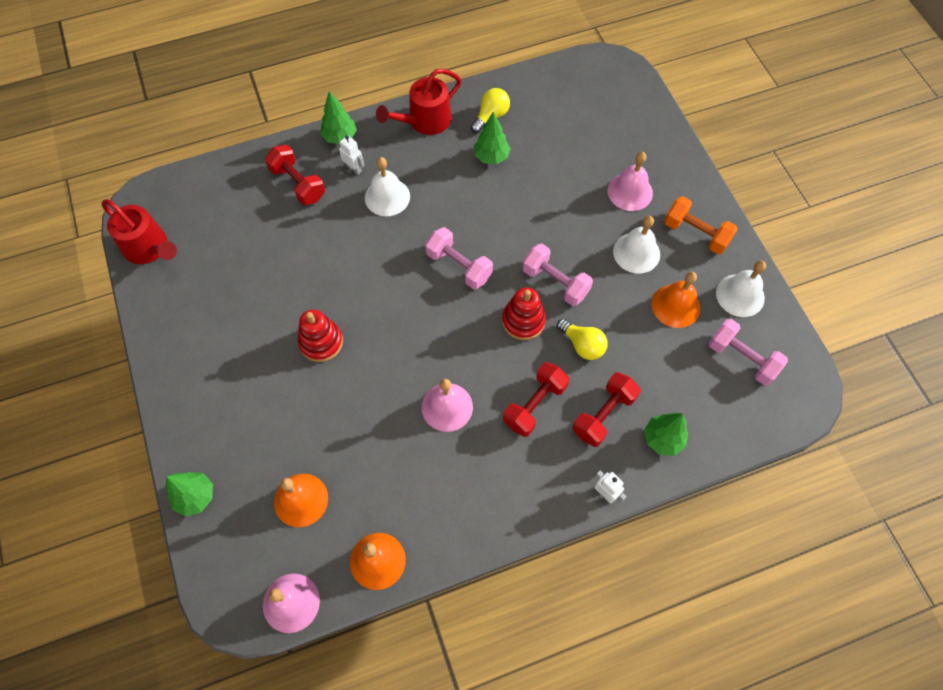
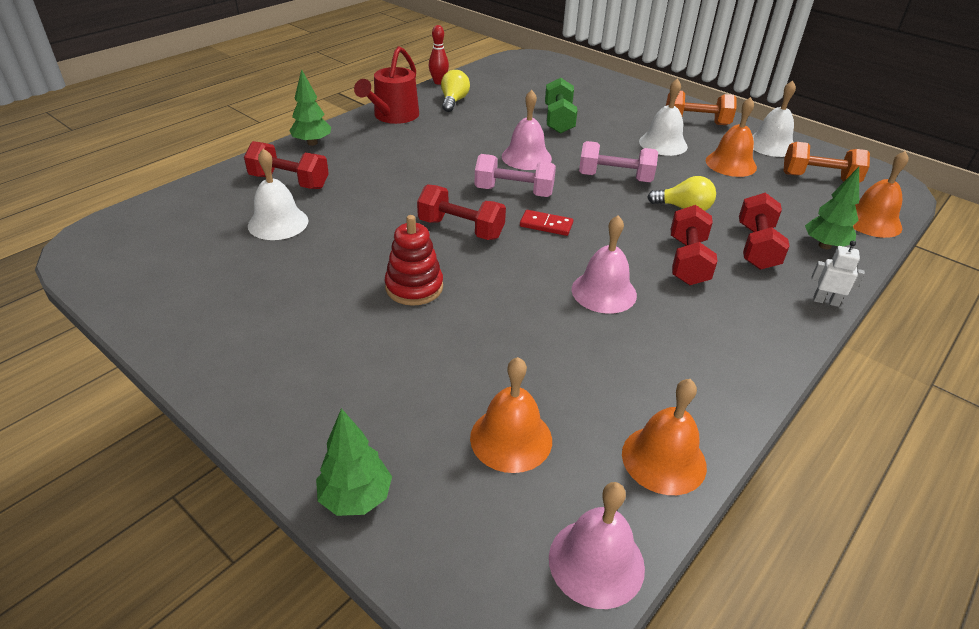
camera: 30 degrees left, 25 degrees down
(149, 248) = (124, 275): red watering can -> none
(354, 168) = (345, 158): white robot -> none
(387, 197) = (397, 167): white bell -> white bell (278, 223)
(390, 294) = (461, 229): none -> red dumbbell
(456, 317) = (546, 225): none -> red domino
(491, 157) = (477, 122): green tree -> none
(496, 79) = (438, 82): none -> red bowling pin
(523, 321) = (613, 209): red stacking toy -> none
(567, 180) = (558, 120): none -> green dumbbell
(630, 192) = (618, 114): pink bell -> pink bell (526, 157)
(734, 431) = (872, 221): none -> orange bell
(742, 358) = (819, 178): pink dumbbell -> orange dumbbell

